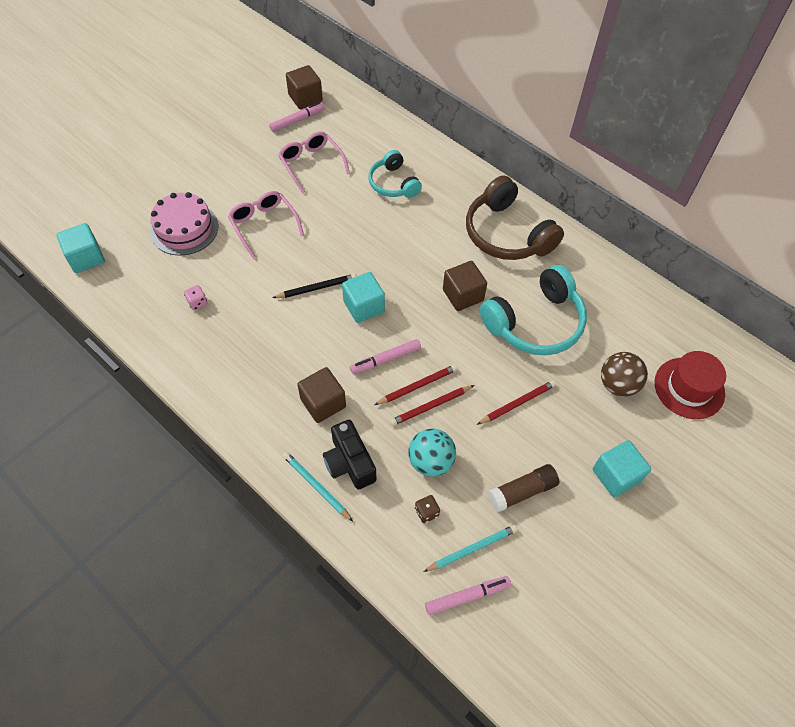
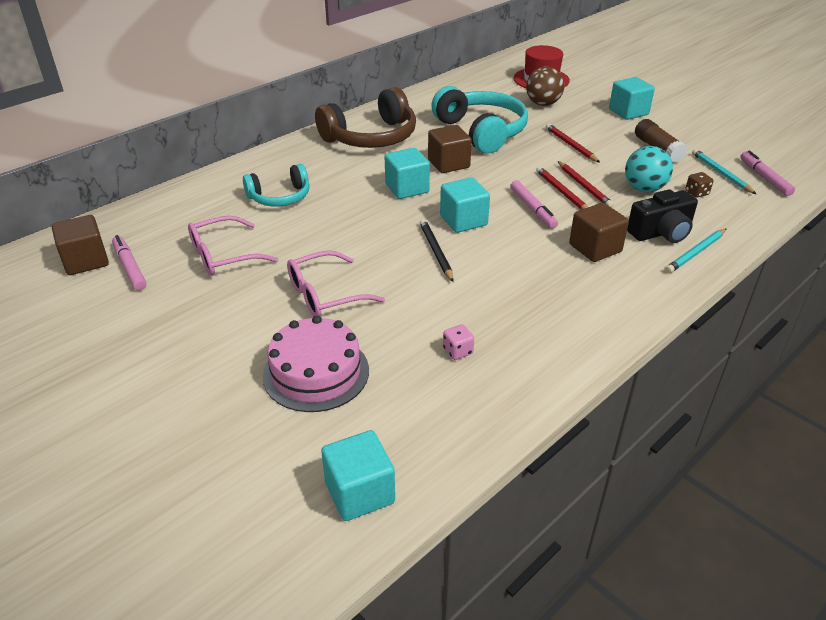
camera: 85 degrees left, 20 degrees down
(414, 265) = (407, 188): none -> turquoise cube

